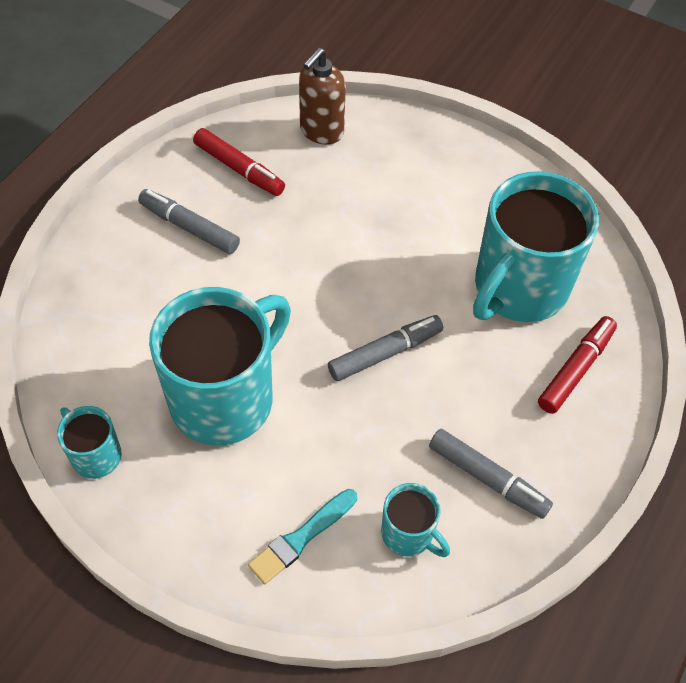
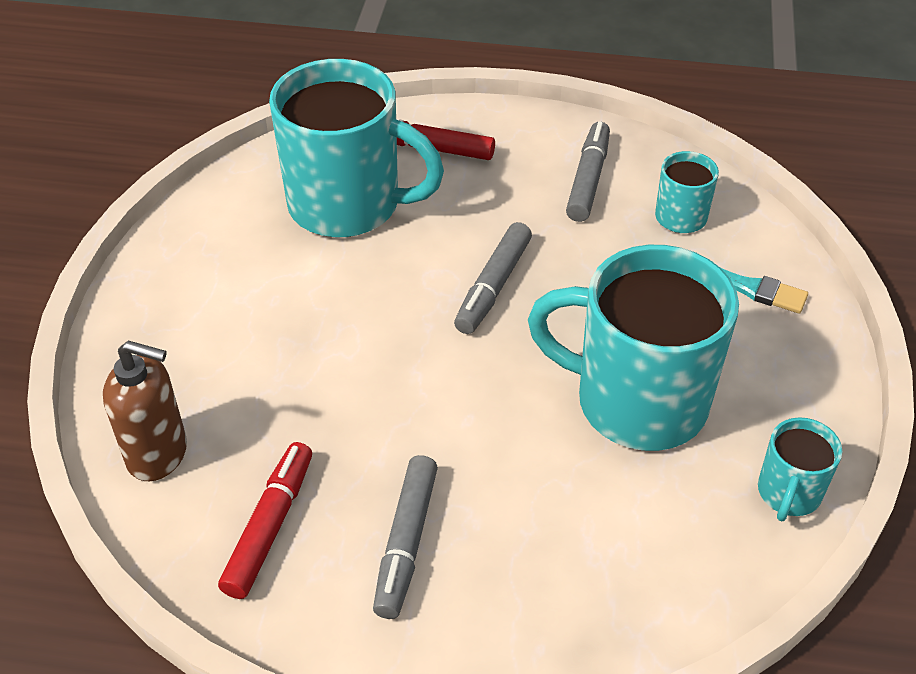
camera: 110 degrees left, 10 degrees down
(384, 353) = (493, 286): grey marker -> grey marker turned 105 degrees counterclockwise

